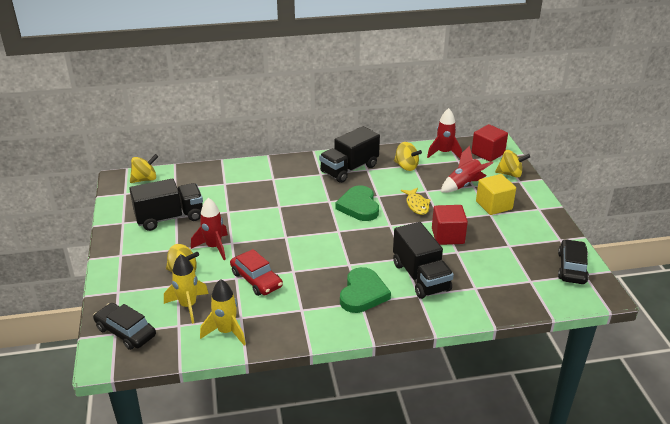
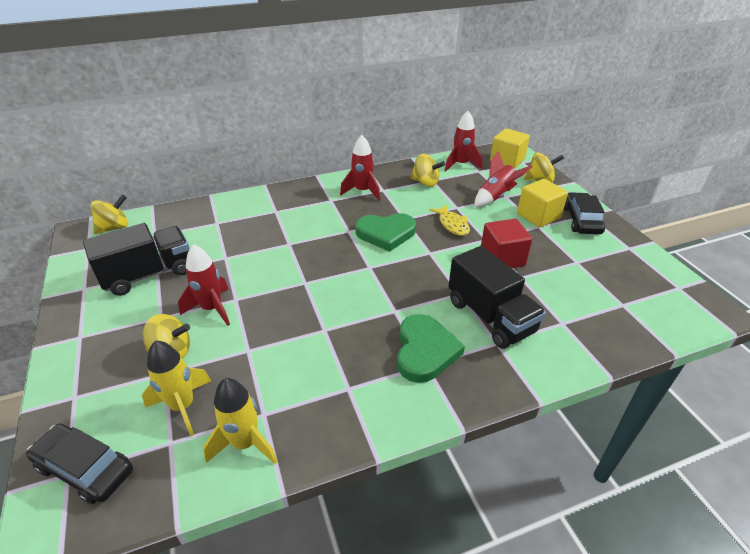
camera: 10 degrees left, 5 degrees up
(256, 279) = (276, 349): red car -> none
(349, 169) = (362, 191): black truck -> red rocket
(359, 206) = (386, 233): green heart -> green heart turned 75 degrees counterclockwise
(488, 153) = (507, 161): red cube -> yellow cube
(572, 268) = (661, 281): black car -> black car (581, 220)

